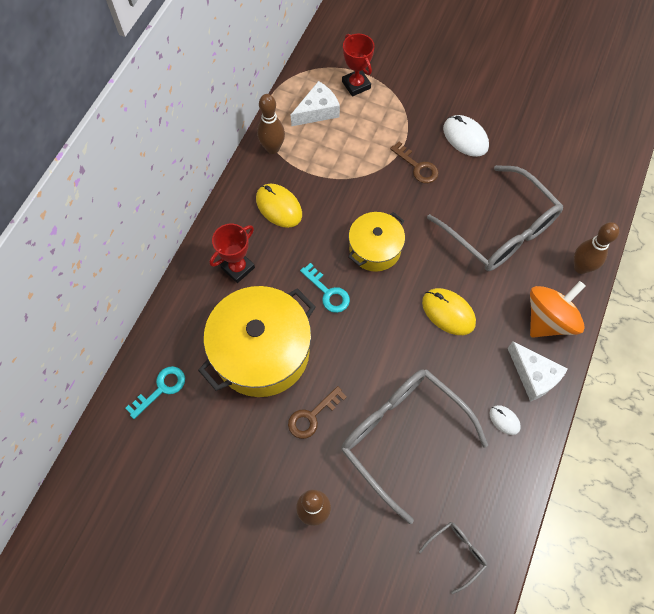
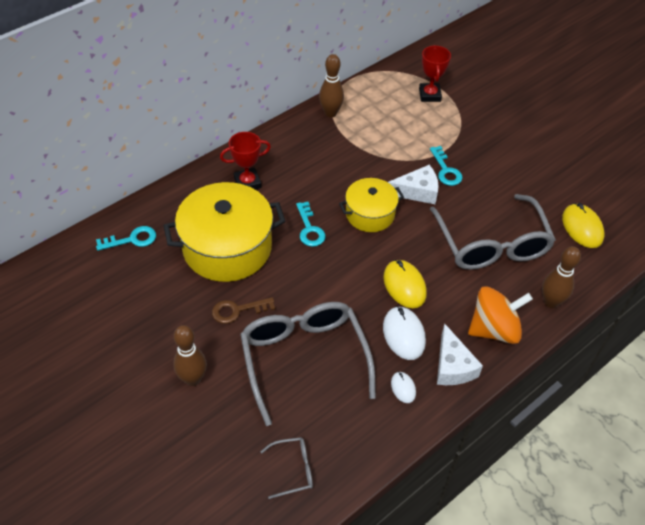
camera: 25 degrees right, 15 degrees down
(279, 207) = (309, 154): yellow mouse -> yellow mouse (582, 227)
(317, 111) = (385, 101): white cheese -> white cheese (417, 191)
(417, 167) = (446, 170): brown key -> turquoise key
(465, 137) = (503, 165): white mouse -> white mouse (404, 334)

